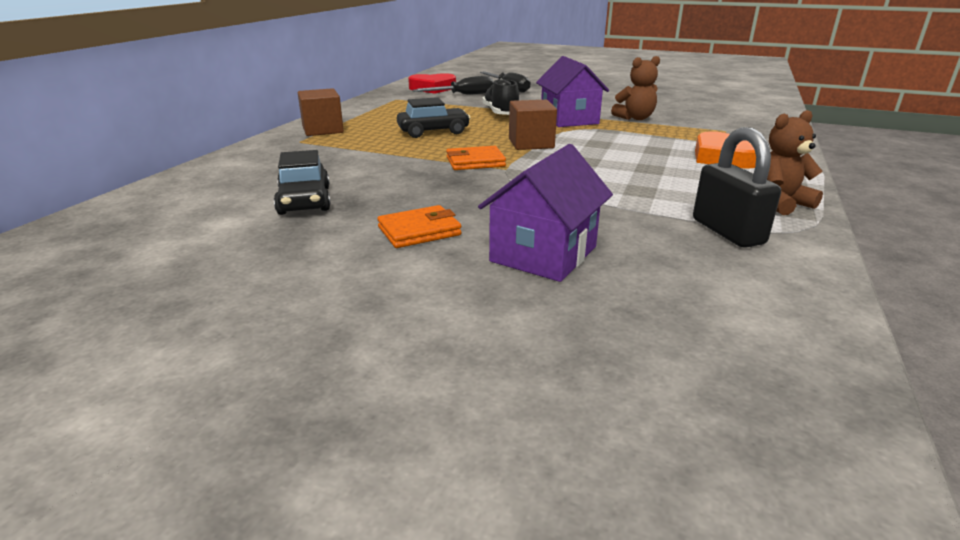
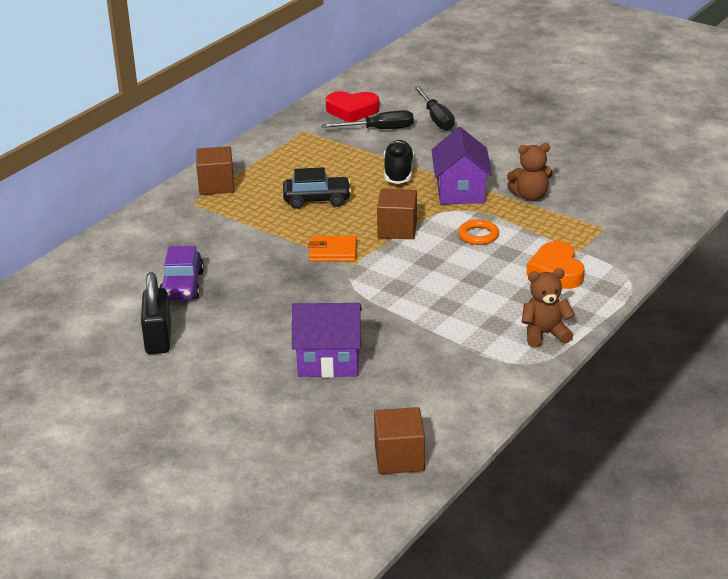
camera: 15 degrees right, 5 degrees up
(304, 201) = (182, 286): black car -> purple car
(419, 231) = (255, 328): orange wallet -> none
(543, 254) = (328, 361): purple house -> purple house turned 45 degrees clockwise
(616, 142) = (478, 235): none -> orange ring
(727, 231) = (474, 357): black padlock -> black padlock (158, 338)
(772, 373) = (399, 458): none -> brown cube

